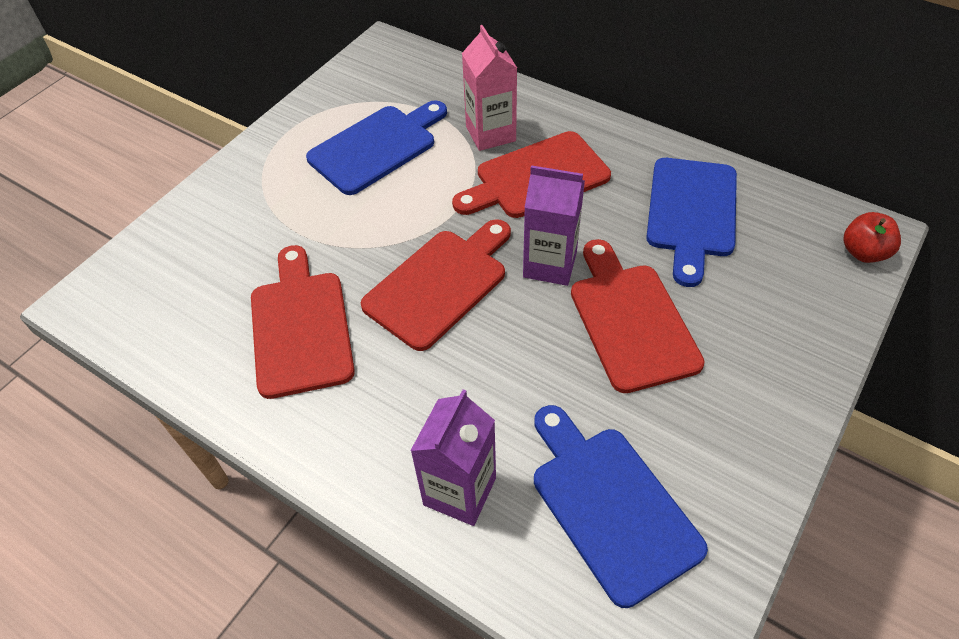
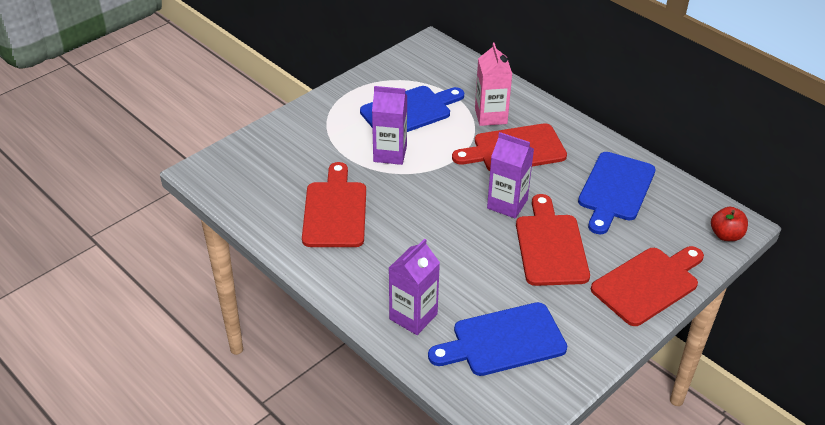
camera: 10 degrees right, 10 degrees down
(363, 217) = (390, 154): none -> purple carton
(440, 284) = (431, 202): red cutting board -> red cutting board (648, 284)
(610, 505) = (503, 341): blue cutting board -> blue cutting board turned 90 degrees counterclockwise

